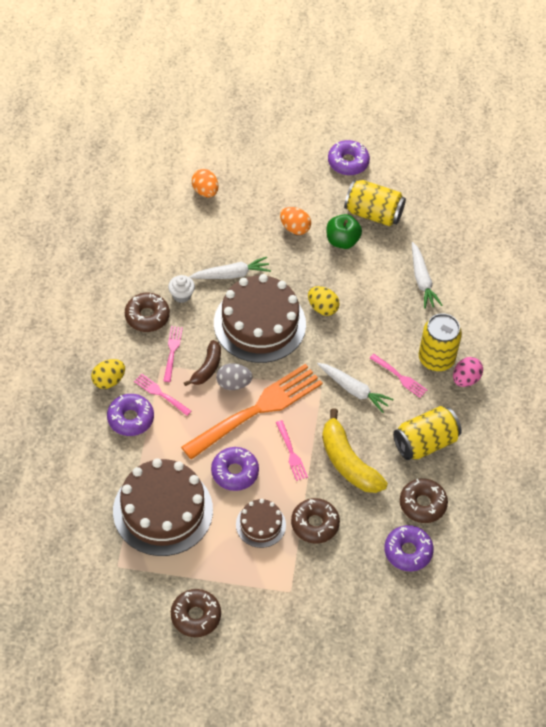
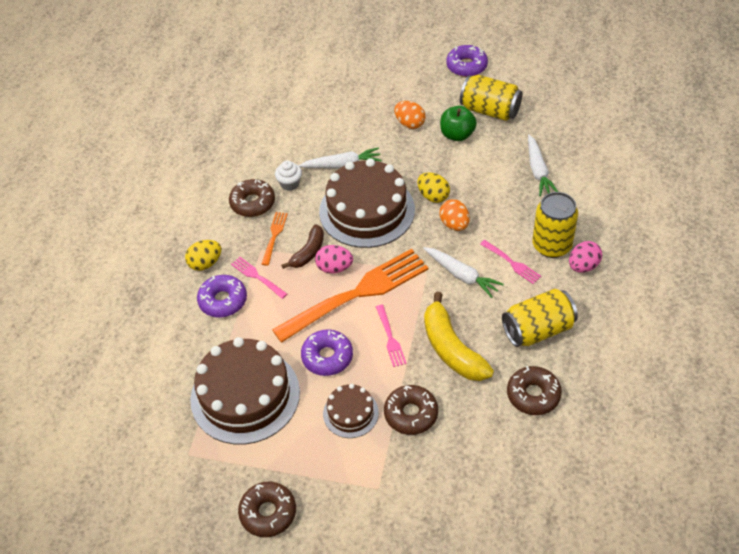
camera: 10 degrees right, 5 degrees down
(172, 351) = (274, 236): pink fork -> orange fork
(205, 191) = (323, 92): orange egg -> orange egg (454, 224)
(233, 384) = (334, 268): grey egg -> pink egg
(408, 551) = (515, 447): purple donut -> none

